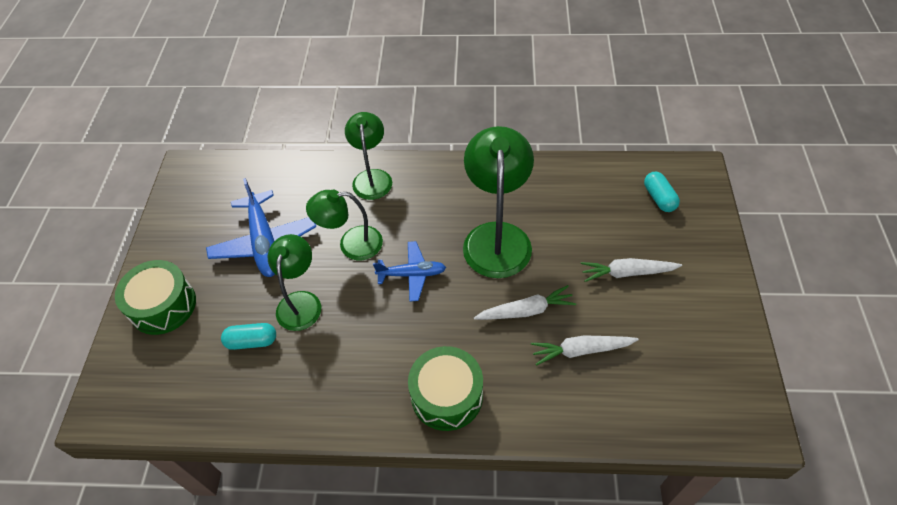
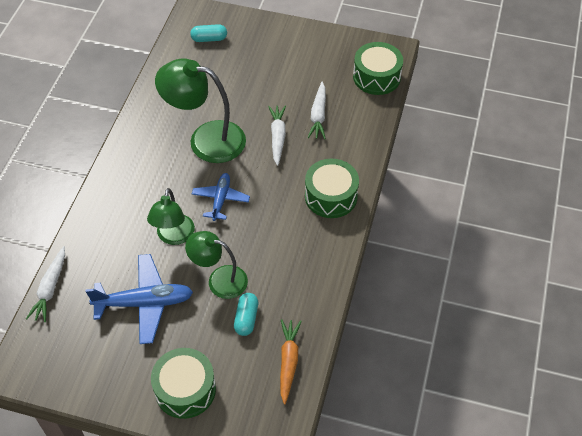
camera: 80 degrees left, 0 degrees up
(197, 399) = (288, 361): none -> orange carrot
(372, 177) = (105, 212): green lamp -> none
(627, 273) = (266, 75): white carrot -> white carrot (50, 288)
(688, 414) = (376, 77): none -> green drum

